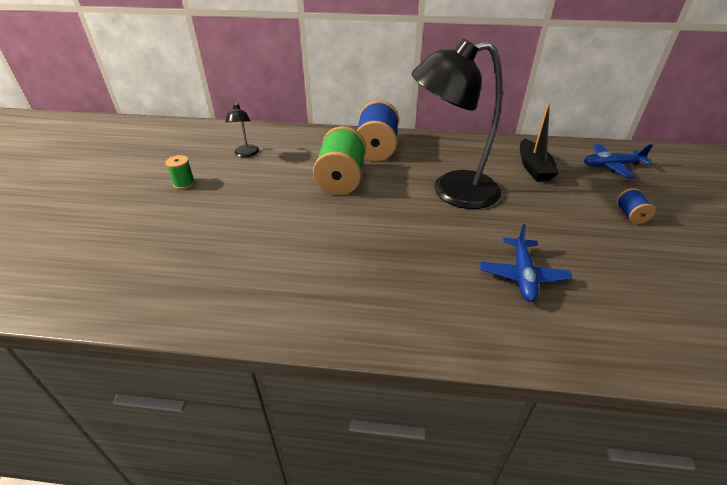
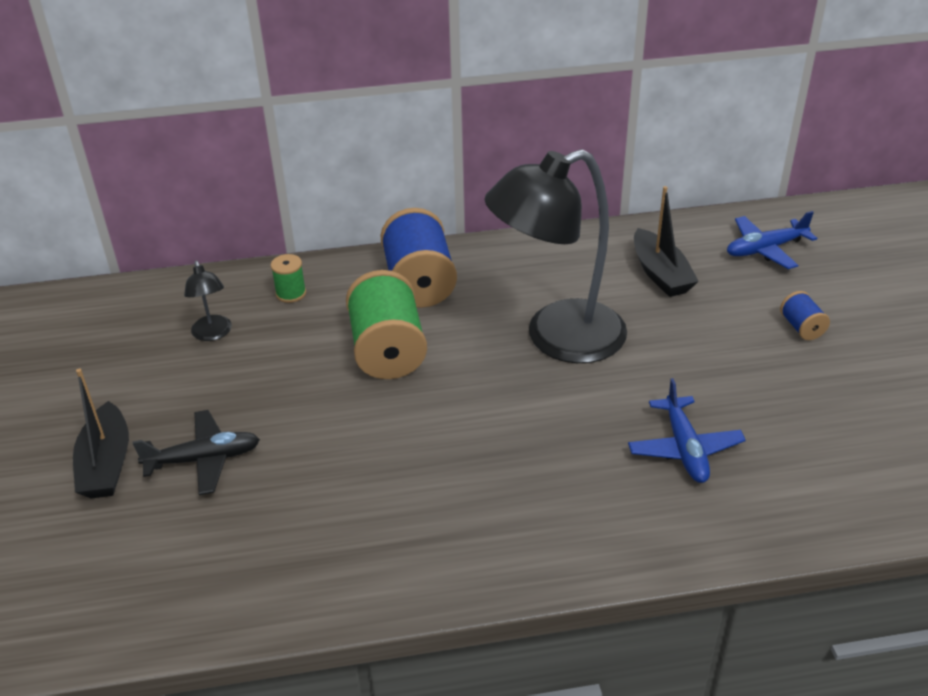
camera: 15 degrees left, 0 degrees up
(146, 208) = (106, 464): none -> black boat
(184, 183) = (141, 409): green spool -> green spool (291, 293)
(201, 216) = (204, 459): none -> black plane

